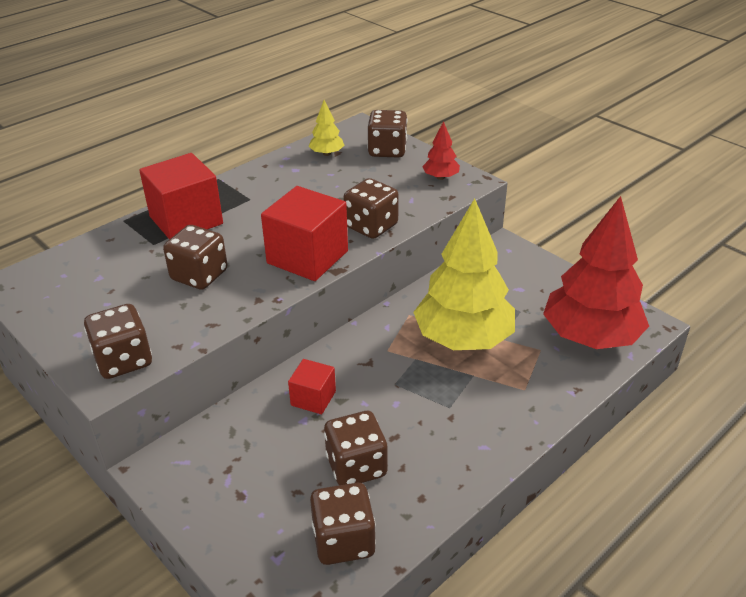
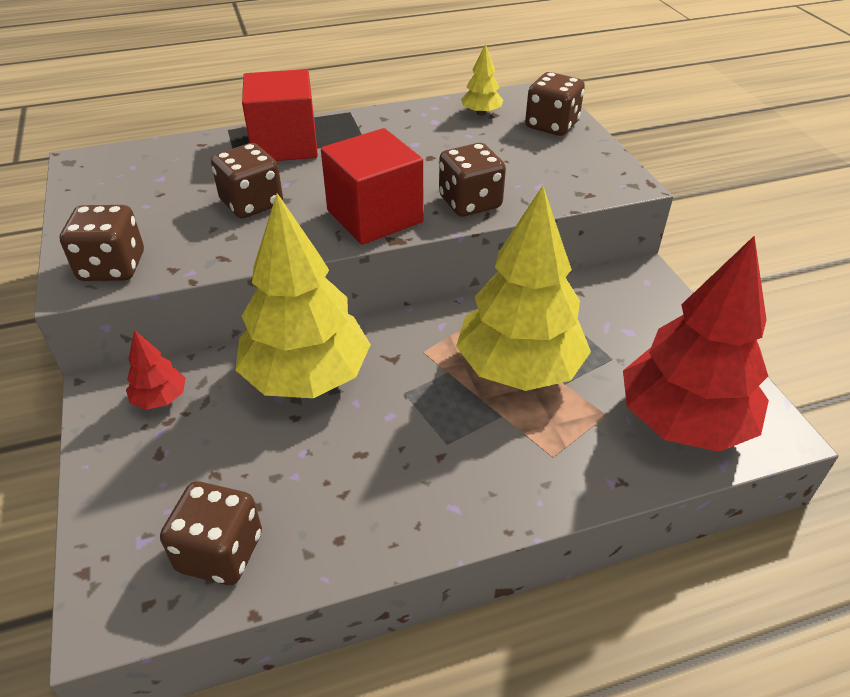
camera: 25 degrees right, 5 degrees up
(313, 398) = (306, 377): red cube -> yellow tree
(356, 466) = (295, 471): brown dice -> none
(440, 177) = (592, 169): red tree -> red tree (160, 399)

